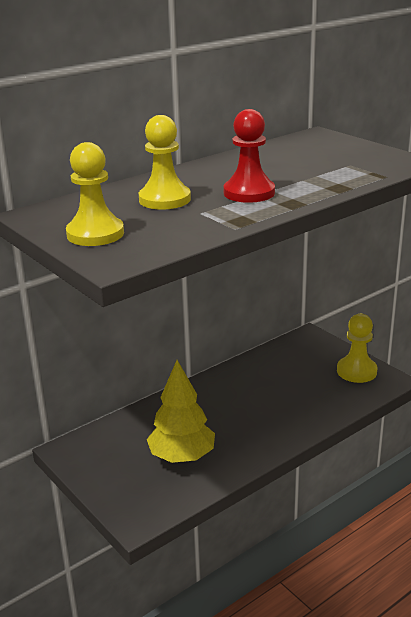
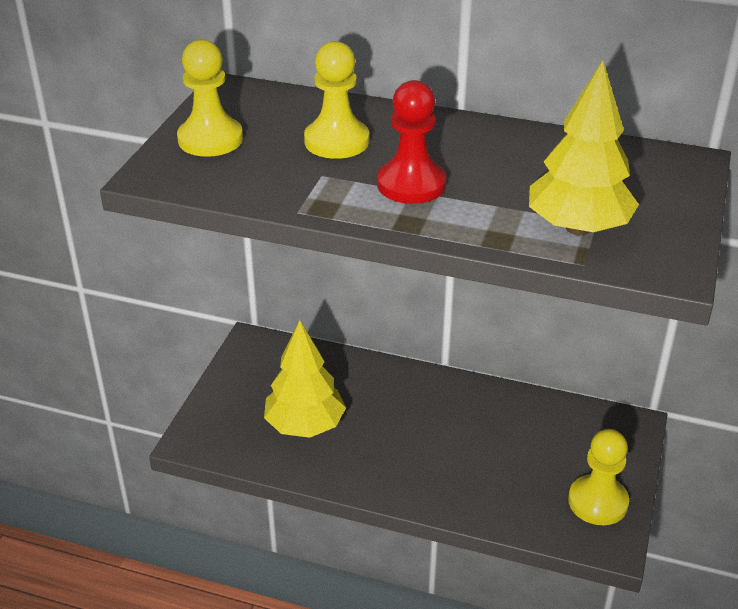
camera: 55 degrees right, 10 degrees up
(351, 169) = (577, 228): none -> yellow tree

